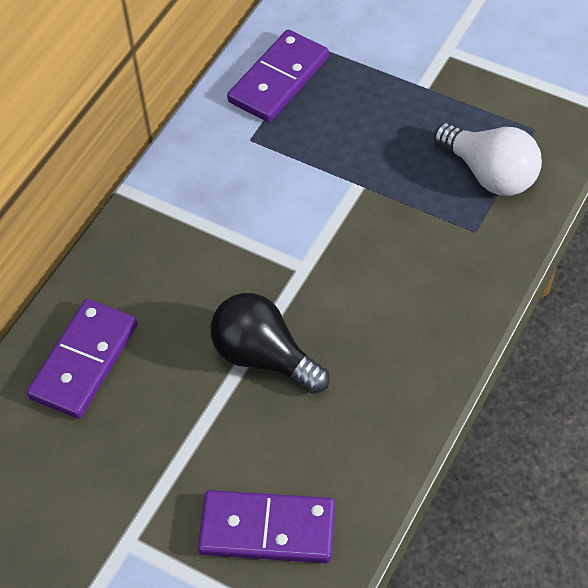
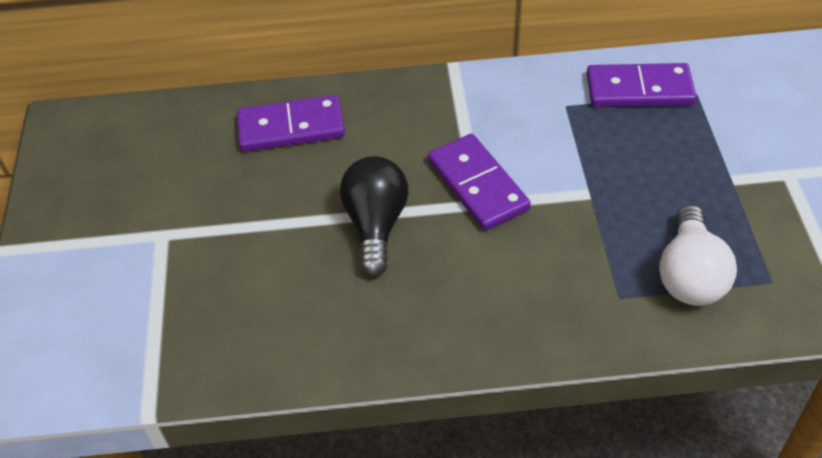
camera: 55 degrees right, 5 degrees down
(267, 530) = (225, 312): purple domino -> purple domino (477, 185)

